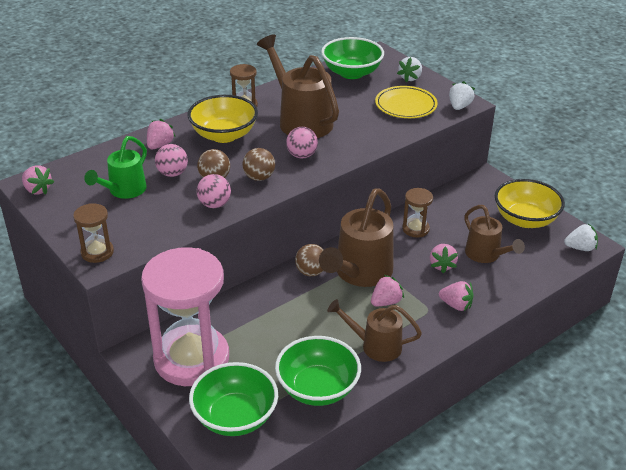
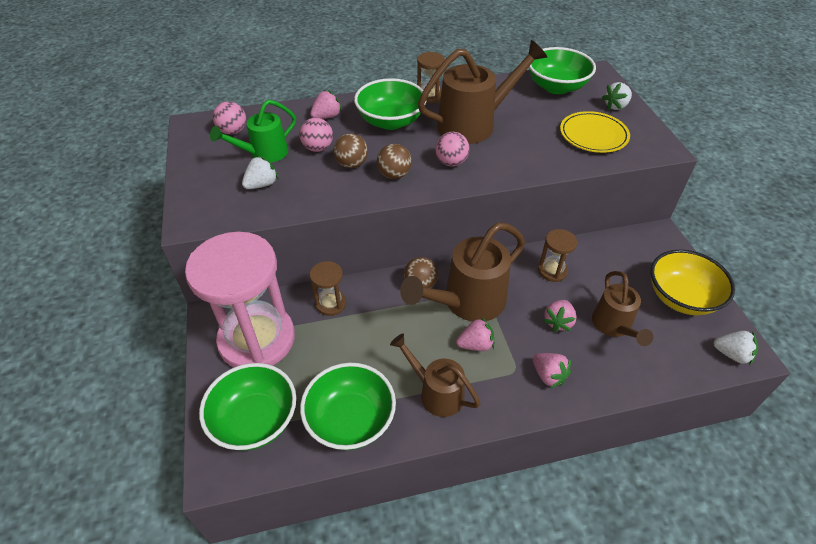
camera: 25 degrees right, 10 degrees up
(37, 190) = (195, 132): pink strawberry -> none
(97, 252) = (197, 210): brown hourglass -> brown hourglass (331, 303)
(214, 204) = (333, 192): pink ball -> pink ball (233, 131)
(224, 135) = (391, 121): yellow bowl -> green bowl
(301, 120) = (474, 124): brown watering can -> brown watering can turned 75 degrees clockwise
(459, 106) = (653, 151): white strawberry -> white strawberry (262, 184)

